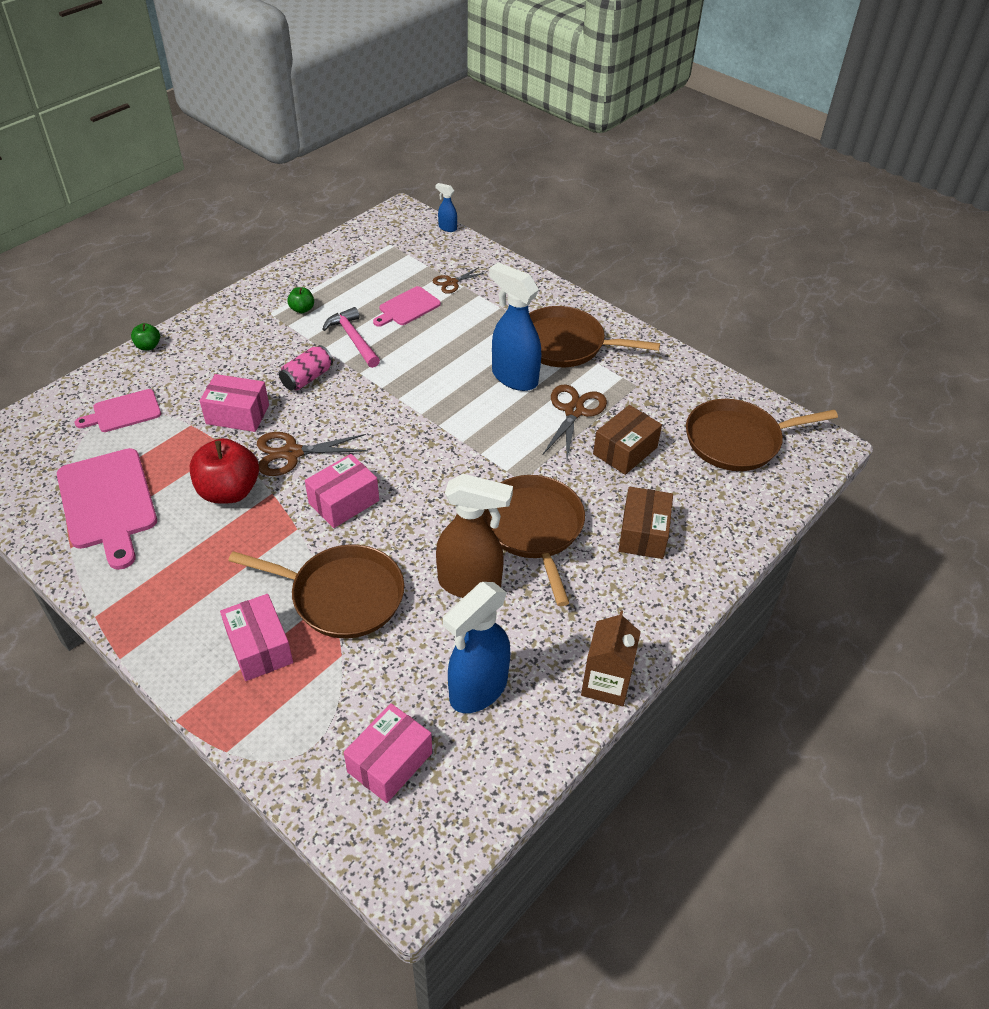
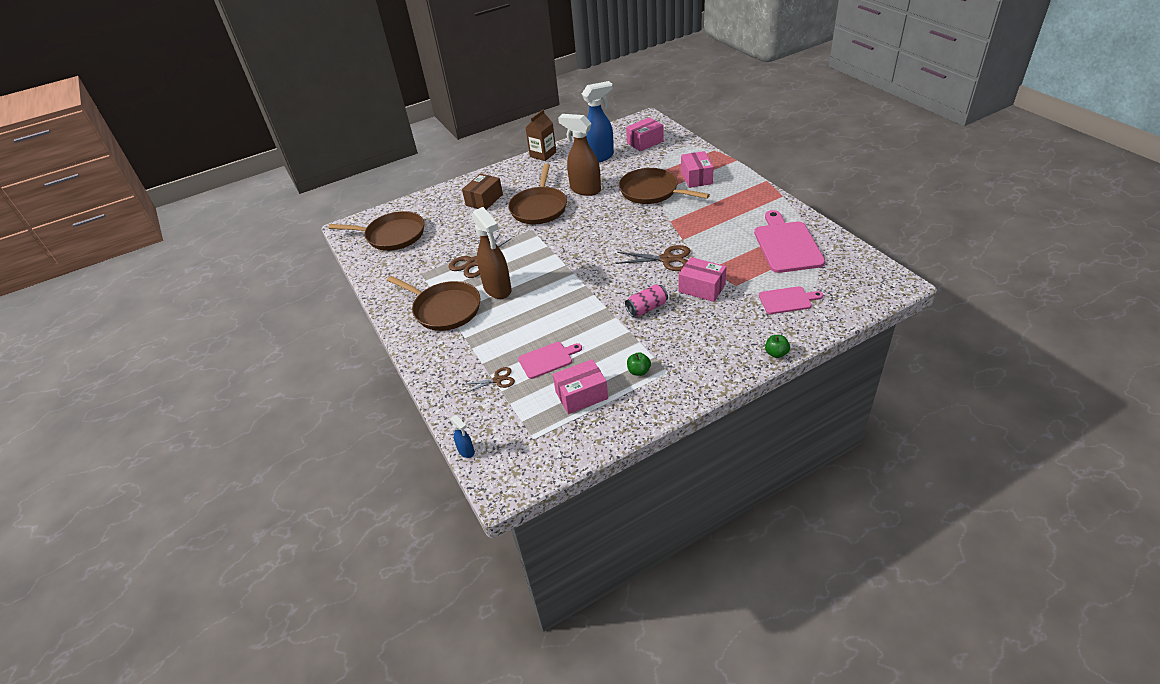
camera: 155 degrees left, 5 degrees down
(229, 491) = (709, 243): red apple -> none
(344, 502) = (640, 230): pink box -> pink box (581, 395)
(353, 339) = (602, 336): pink hammer -> none
(514, 377) = (498, 289): blue spray bottle -> brown spray bottle
(625, 451) = (461, 237): brown box -> none

